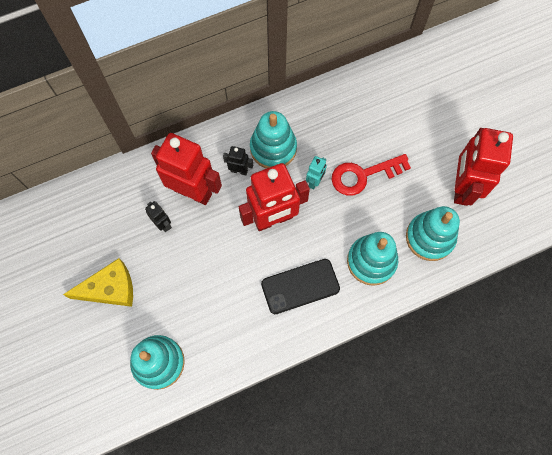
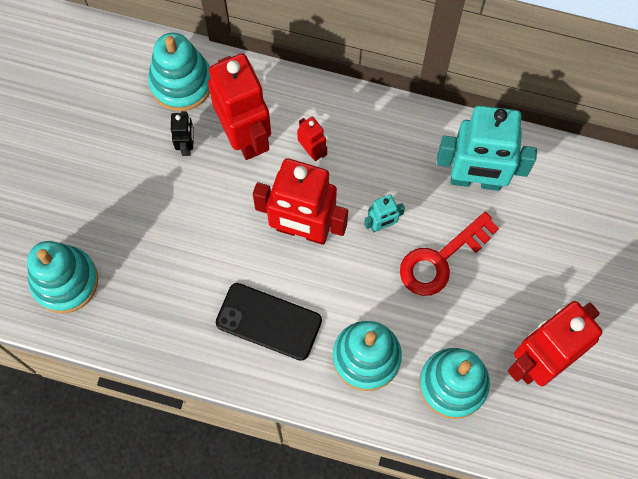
camera: 40 degrees right, 0 degrees up
(110, 288) = (81, 170): yellow cheese -> none
(239, 170) = (312, 150): black robot -> red robot
(273, 148) = (369, 154): turquoise stacking toy -> turquoise stacking toy (181, 83)
(343, 117) = (475, 180): none -> turquoise robot
(363, 175) = (440, 259): red key -> red key turned 60 degrees counterclockwise

